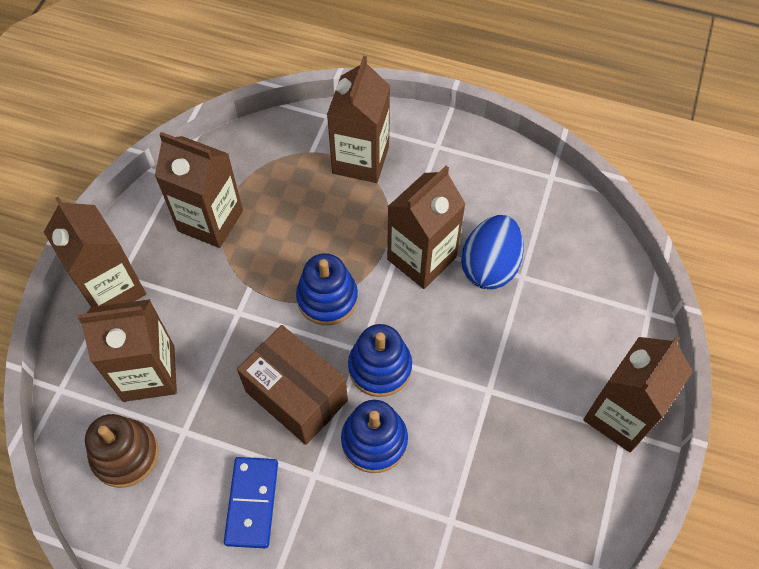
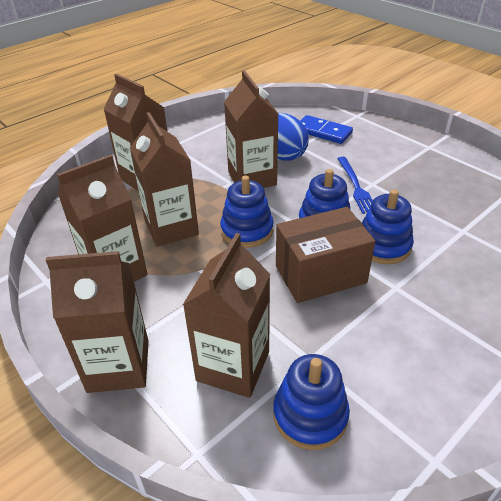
camera: 60 degrees left, 20 degrees down
(125, 455) = (310, 415): brown stacking toy -> blue stacking toy
(252, 503) = (405, 333): blue domino -> blue domino (323, 132)
(472, 374) = (356, 186): none -> blue fork
(620, 415) = (418, 144): brown carton -> brown carton (171, 228)

